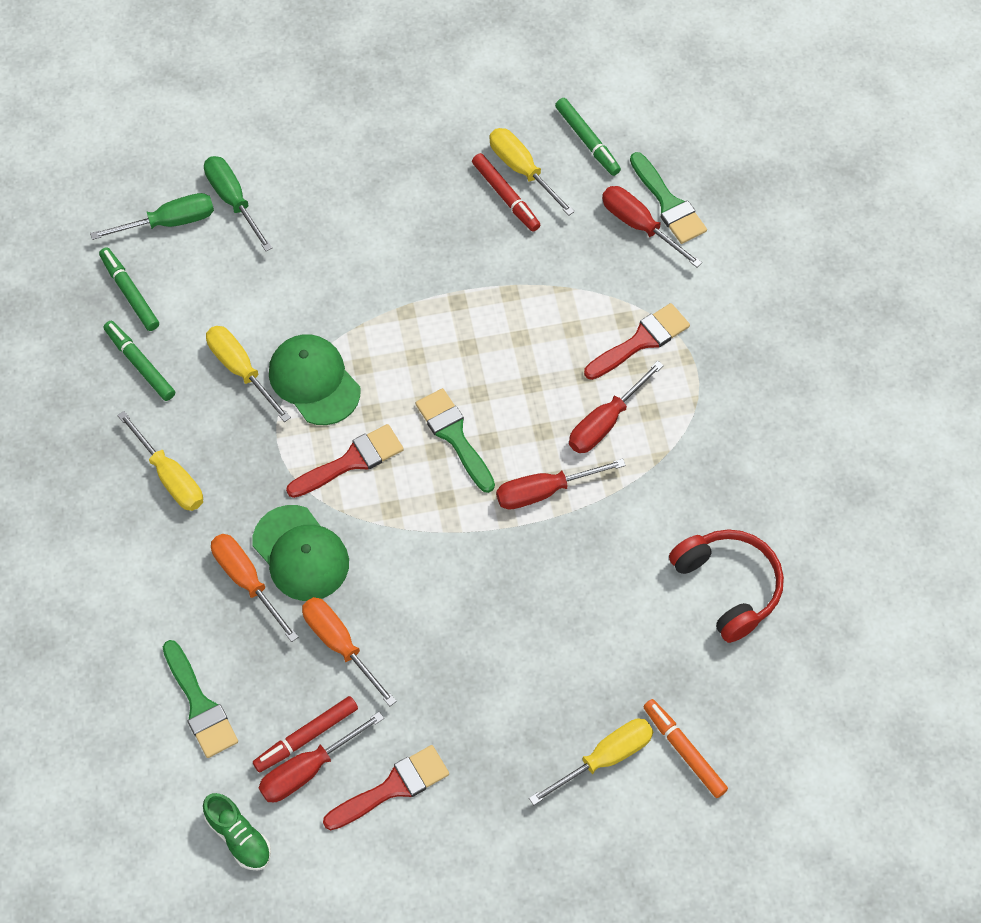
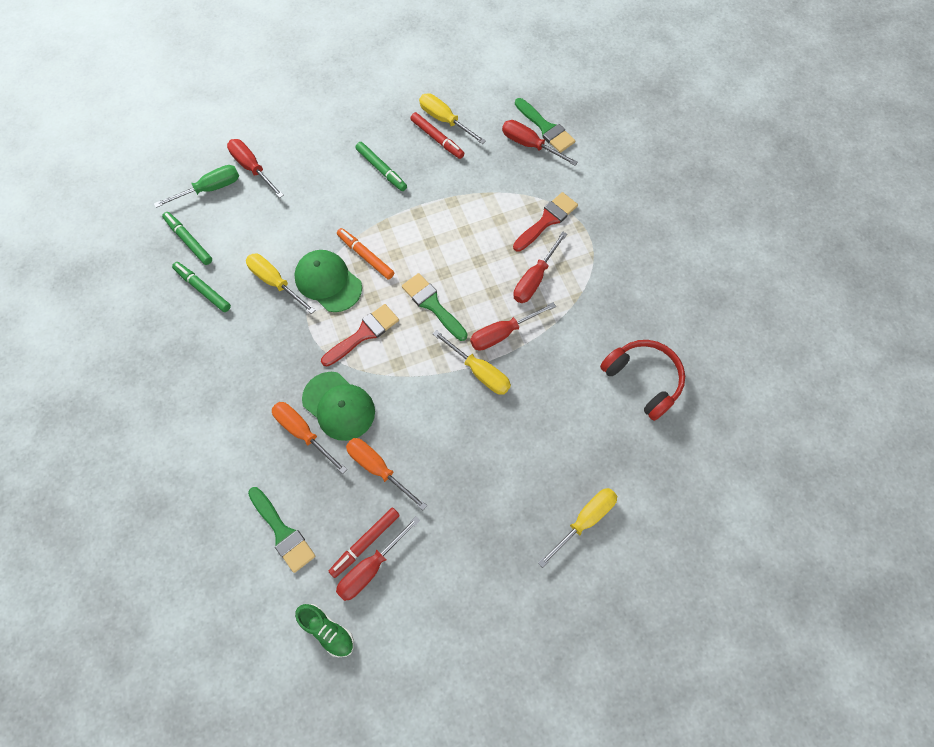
camera: 10 degrees left, 5 degrees up
(170, 477) = (236, 365): yellow screwdriver -> yellow screwdriver (479, 371)
(233, 200) = (252, 168): green screwdriver -> red screwdriver
(393, 787) = (435, 570): red brush -> none
(587, 141) = (484, 95): green marker -> green marker (381, 169)
(684, 751) = (639, 505): orange marker -> orange marker (365, 256)

